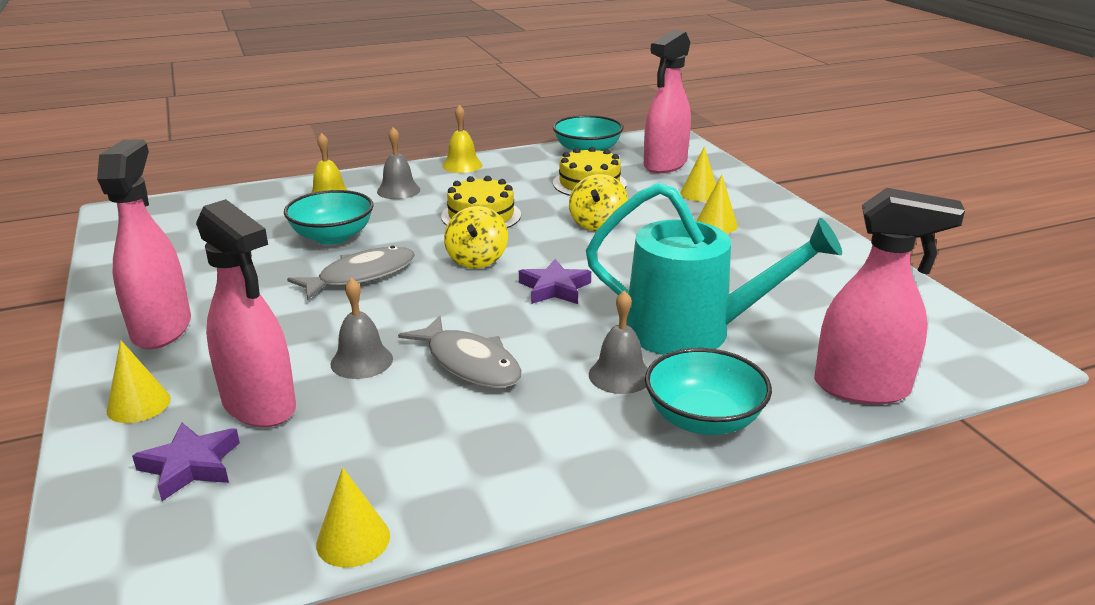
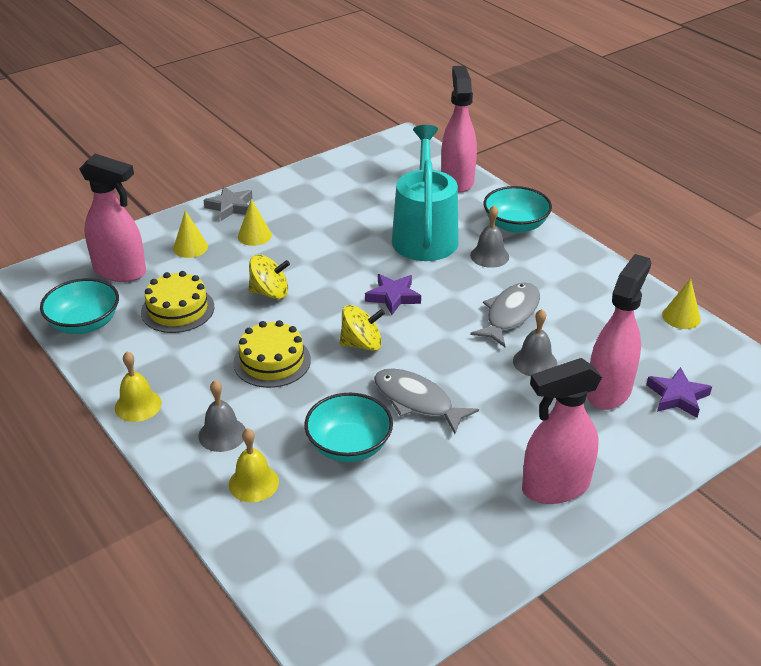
camera: 105 degrees left, 10 degrees up
(138, 404) = (645, 450): yellow cone -> none
(784, 217) = (230, 207): none -> grey star

